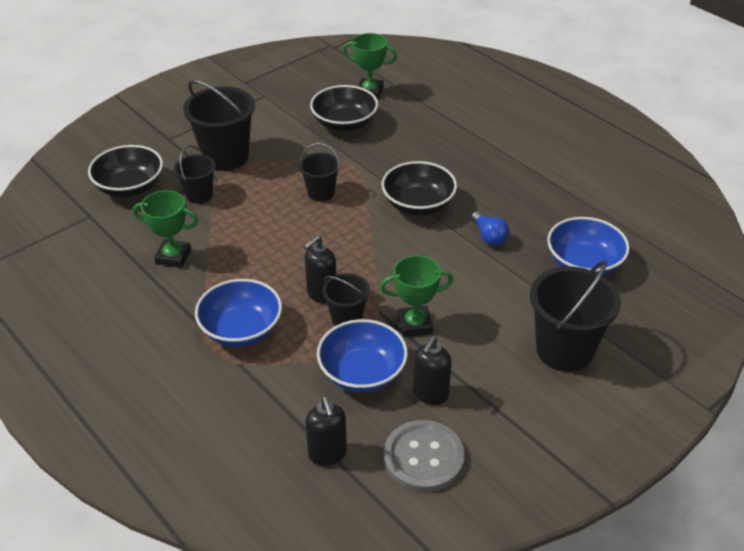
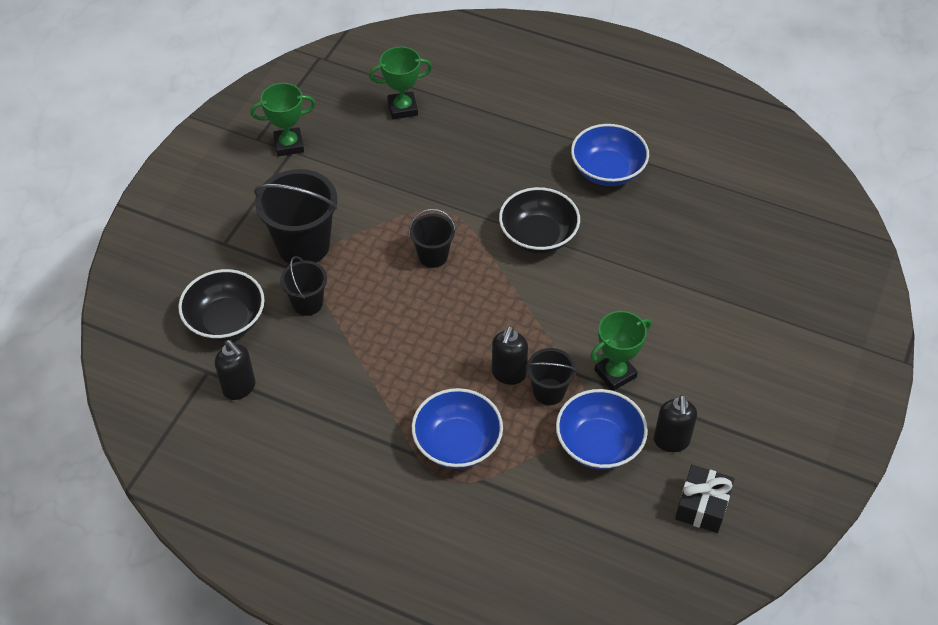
camera: 25 degrees left, 10 degrees up
(173, 257) = (332, 387): green trophy -> green trophy (289, 145)
(327, 454) = (619, 538): black soap dispenser -> black soap dispenser (239, 388)
(344, 124) = (402, 160): black bowl -> none
(423, 457) = (702, 506): grey button -> black gift
(489, 236) = (626, 249): blue light bulb -> none
(564, 350) = (760, 349): black bucket -> none
(583, 264) = (728, 249): blue bowl -> blue bowl (607, 170)

